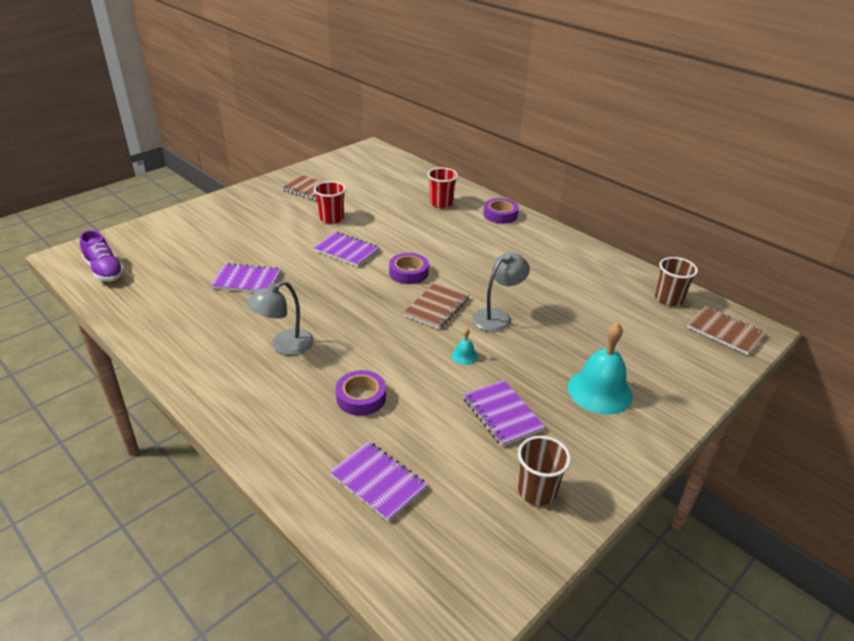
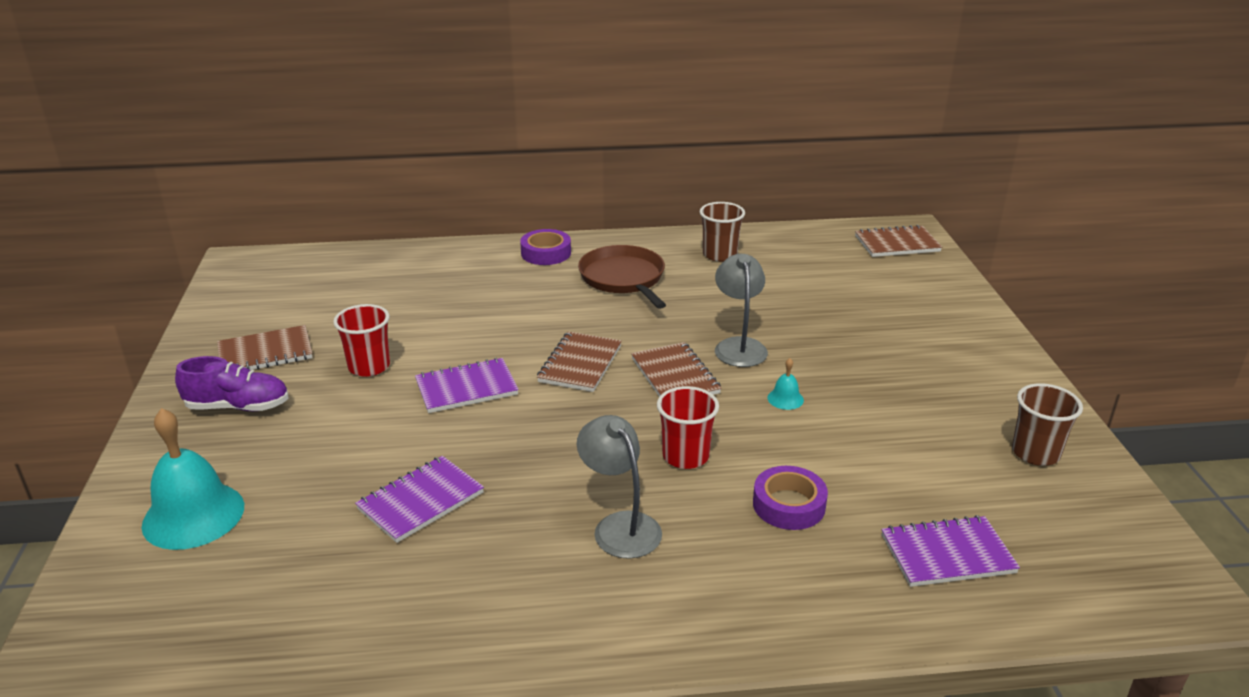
camera: 50 degrees left, 5 degrees down
(105, 271) = (174, 650): purple shoe -> purple shoe (238, 407)
(284, 346) = (620, 526): grey lamp -> grey lamp turned 150 degrees clockwise
(408, 273) = (580, 364): purple tape -> brown notebook
(441, 203) = (462, 276): red cup -> red cup (685, 456)
(502, 414) = (905, 420): purple notebook -> none
(511, 249) = (623, 278): none -> brown pan
(600, 391) = (921, 347): turquoise bell -> turquoise bell (193, 515)
(668, 299) = (819, 243): brown cup -> brown cup (719, 255)

